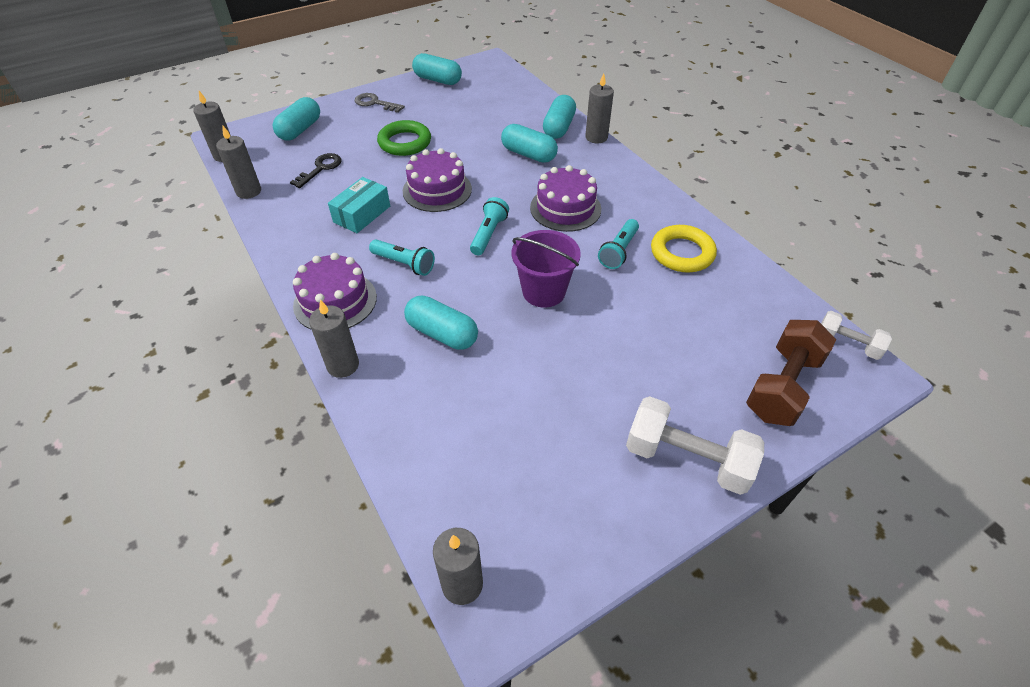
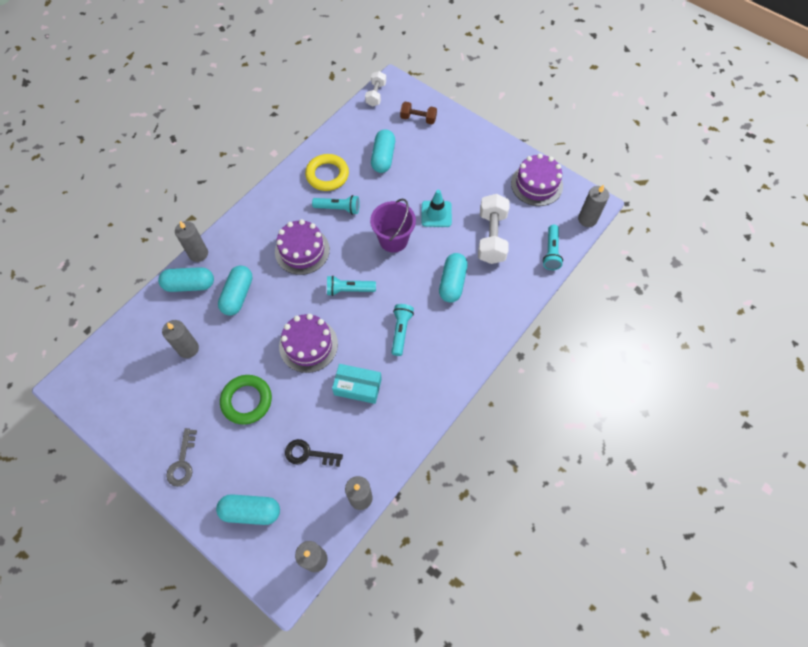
camera: 110 degrees left, 15 degrees up
(335, 301) = (453, 358): purple cake -> purple cake (536, 184)
(343, 365) = (500, 326): grey candle -> grey candle (188, 349)
(424, 484) = (551, 252): none -> turquoise flashlight
(438, 80) = (121, 421): turquoise capsule -> turquoise capsule (383, 157)
(569, 351) = (436, 214): none -> turquoise traffic cone
(687, 459) = (481, 151): white dumbbell -> white dumbbell (491, 237)
(782, 386) = (418, 119): brown dumbbell -> brown dumbbell, size x0.59

